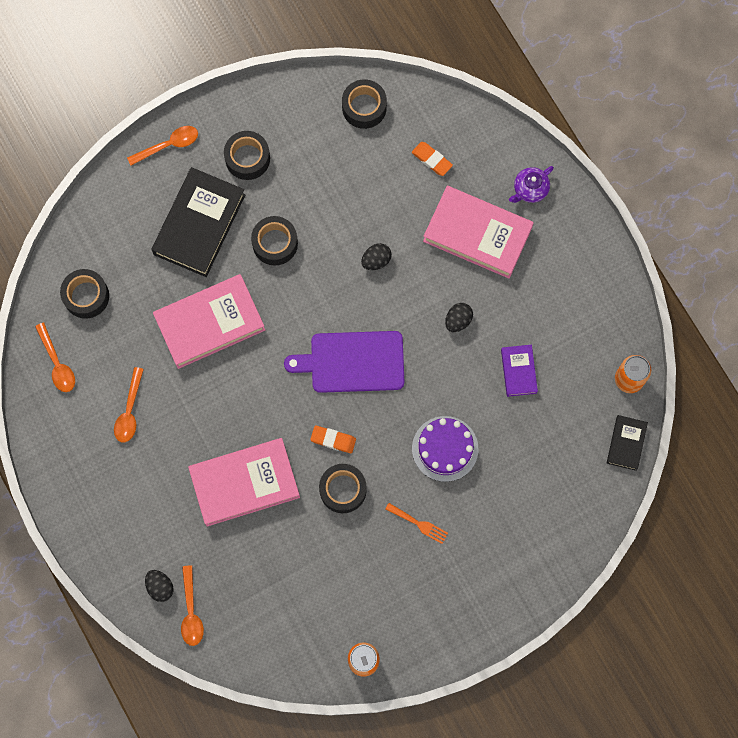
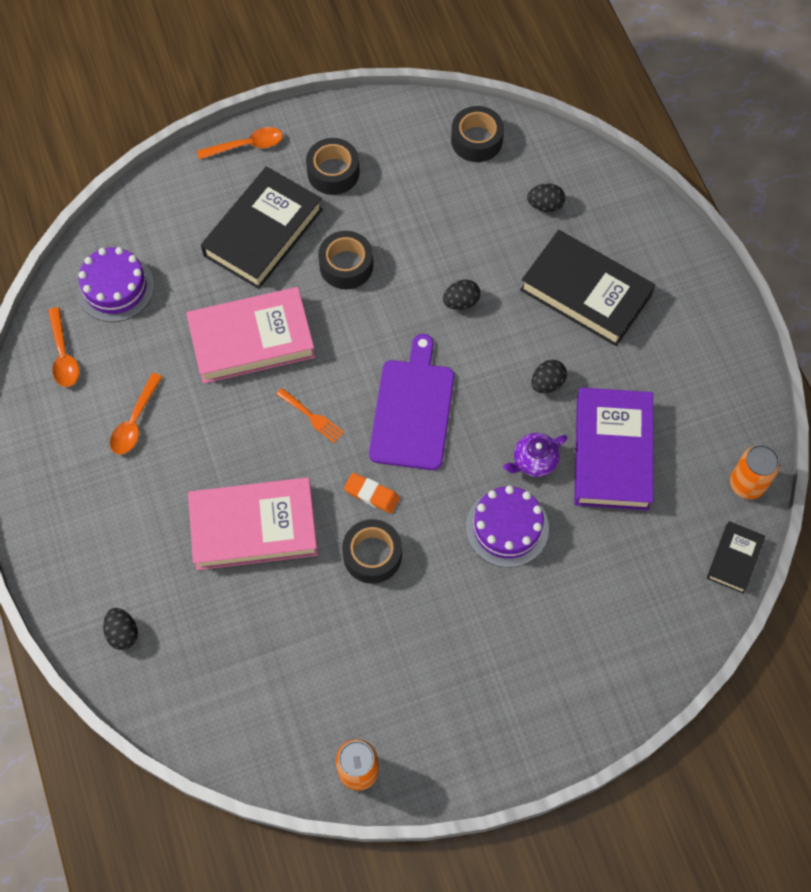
camera: 10 degrees right, 10 degrees down
(86, 296) = (115, 288): black tape -> purple cake
(191, 611) = (154, 670): orange spoon -> none
(352, 362) = (412, 410): purple cutting board -> purple cutting board turned 90 degrees clockwise
(419, 524) = (459, 612): orange fork -> orange fork (312, 417)
(432, 160) = (545, 205): orange eraser -> black egg
(477, 234) = (586, 292): pink book -> black book
(518, 371) = (612, 452): purple book -> purple book, size x1.97
(530, 189) = (655, 254): purple teapot -> purple teapot (534, 461)

